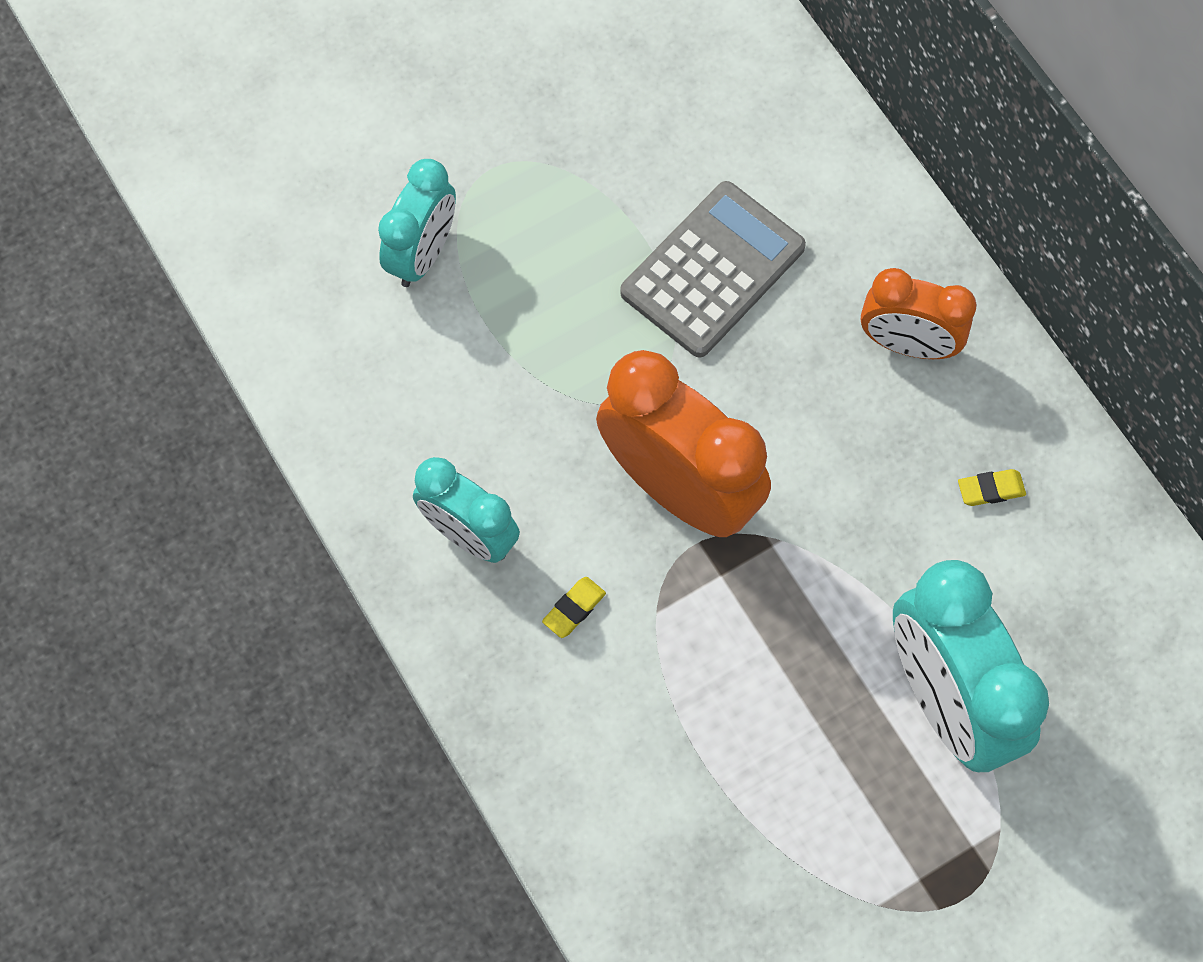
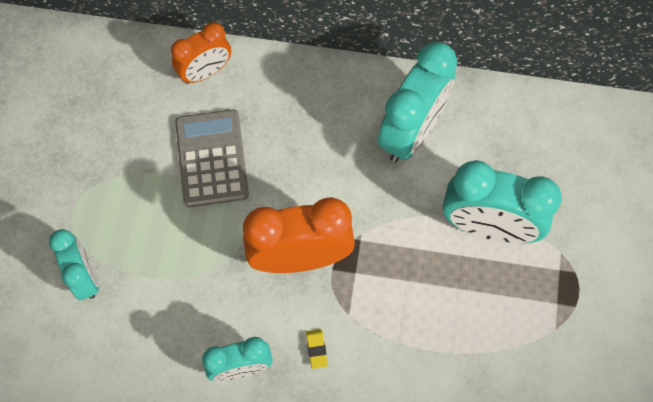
camera: 50 degrees left, 0 degrees up
(907, 344) = (318, 110): orange clock -> orange clock (205, 72)
(990, 489) = (412, 132): yellow eraser -> turquoise clock

